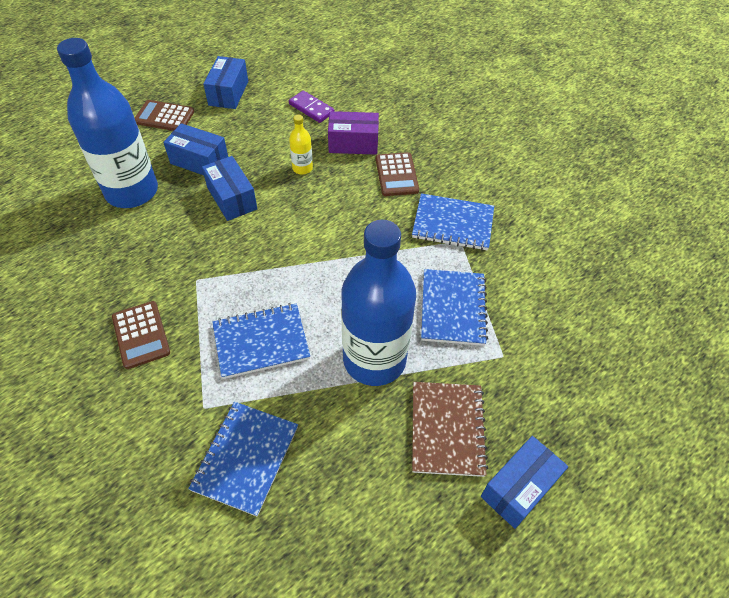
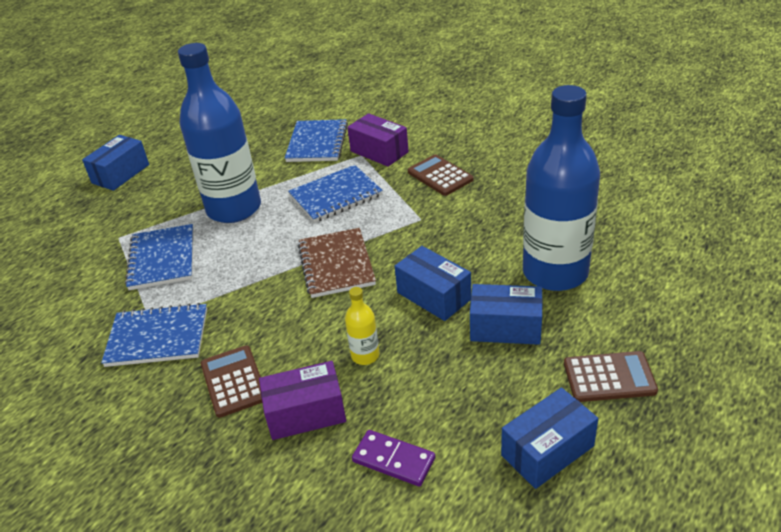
camera: 170 degrees right, 15 degrees down
(179, 406) = (379, 152): none -> purple box
(228, 93) = (547, 451): blue box -> blue box turned 60 degrees clockwise
(447, 429) = (171, 187): brown notebook -> brown notebook (336, 264)

